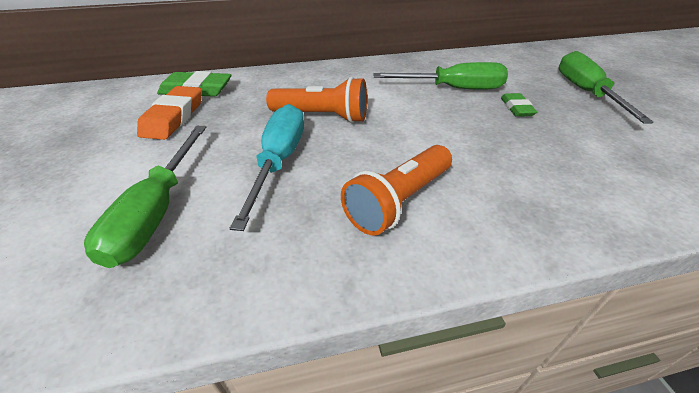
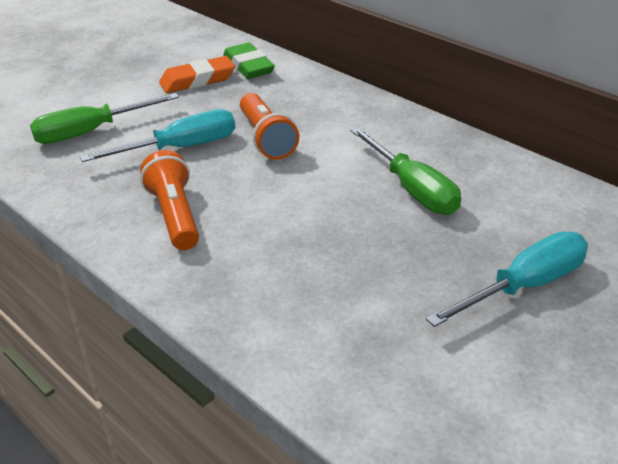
camera: 60 degrees right, 5 degrees down
(399, 201) = (175, 216): orange flashlight -> orange flashlight turned 60 degrees clockwise
(516, 108) = (409, 241): green eraser -> none
(585, 92) = (524, 286): green screwdriver -> turquoise screwdriver

